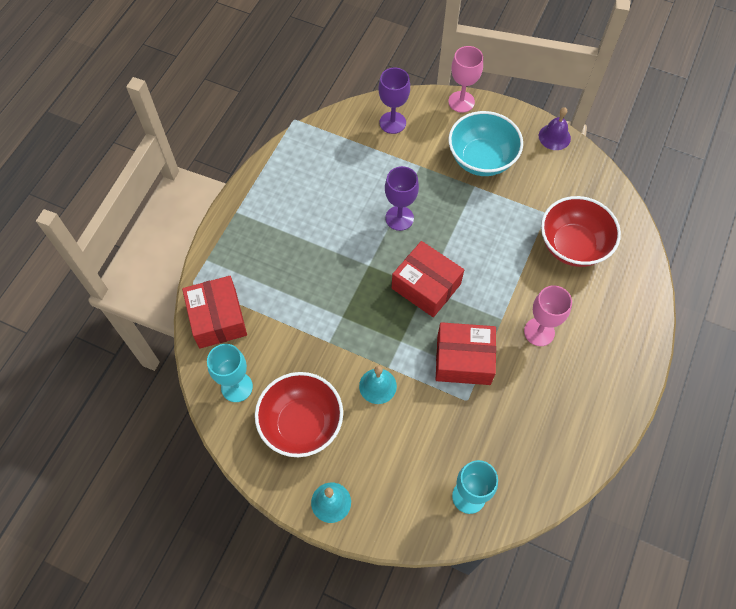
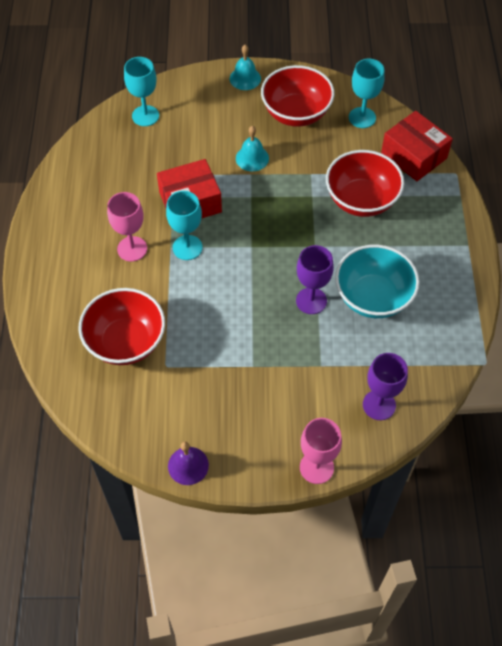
camera: 155 degrees right, 5 degrees down
(299, 292) = (361, 200): none -> red bowl
(426, 286) = (252, 248): red box -> none
(481, 159) = (259, 401): turquoise bowl -> turquoise bowl (373, 297)
(486, 311) = (187, 247): none -> turquoise goblet

